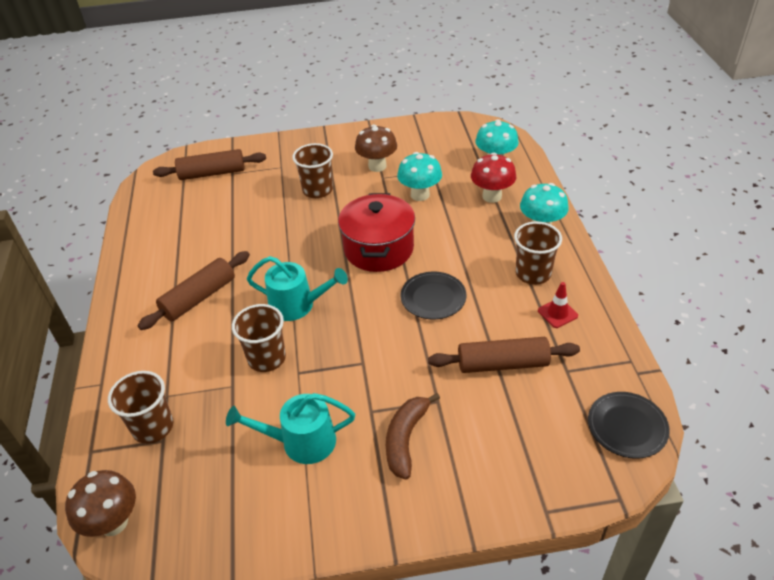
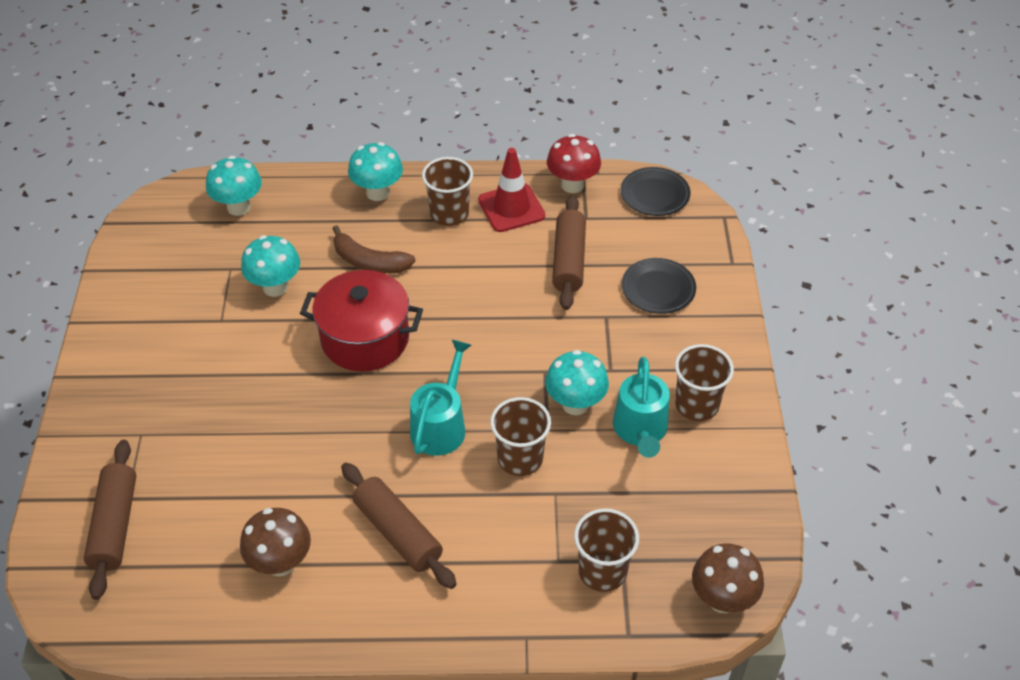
camera: 85 degrees left, 5 degrees up
(317, 190) = (218, 393): brown cup -> brown cup (697, 405)
(327, 389) = (575, 404): none -> turquoise mushroom
(377, 166) = (193, 323): brown mushroom -> brown mushroom (281, 563)
(405, 439) = (648, 346): brown banana -> brown banana (369, 262)
(433, 298) = (463, 300): black plate -> black plate (658, 289)
(492, 196) = (306, 222): red mushroom -> red mushroom (572, 185)
(557, 313) = (511, 208): red traffic cone -> red traffic cone, size x1.74

